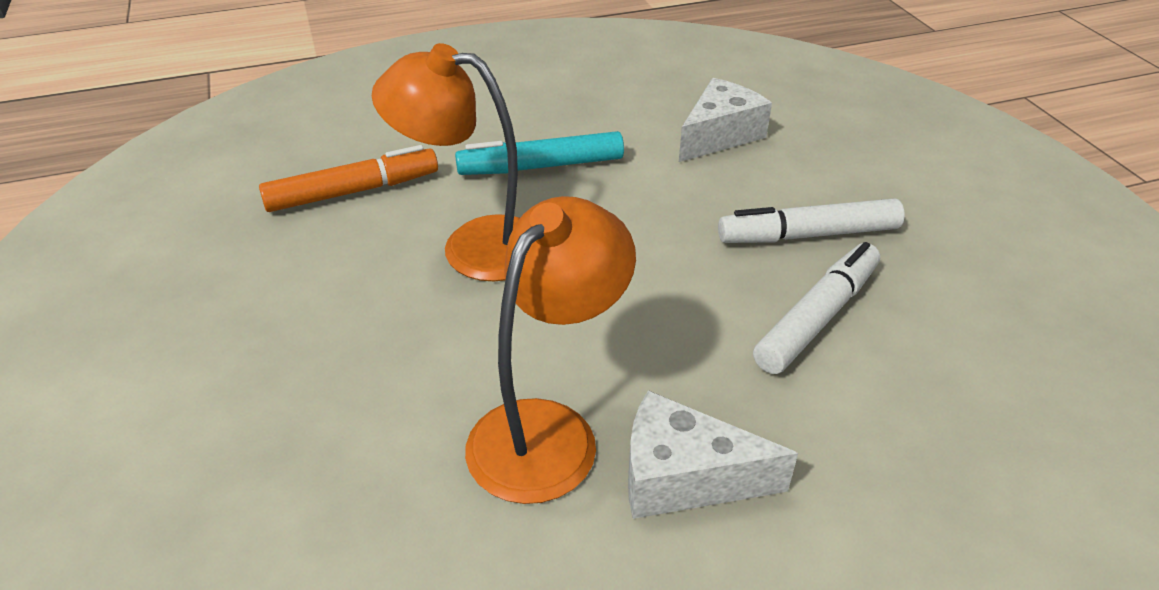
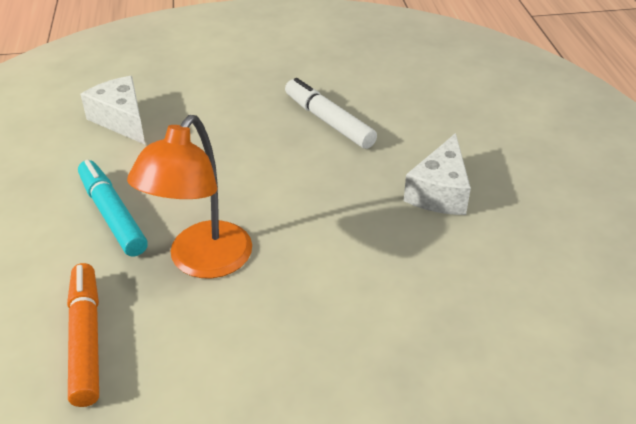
camera: 80 degrees left, 0 degrees up
(541, 167) = (112, 215): turquoise marker -> turquoise marker turned 150 degrees clockwise
(548, 430) = (399, 240): orange lamp -> none
(808, 235) = (253, 108): white marker -> none

